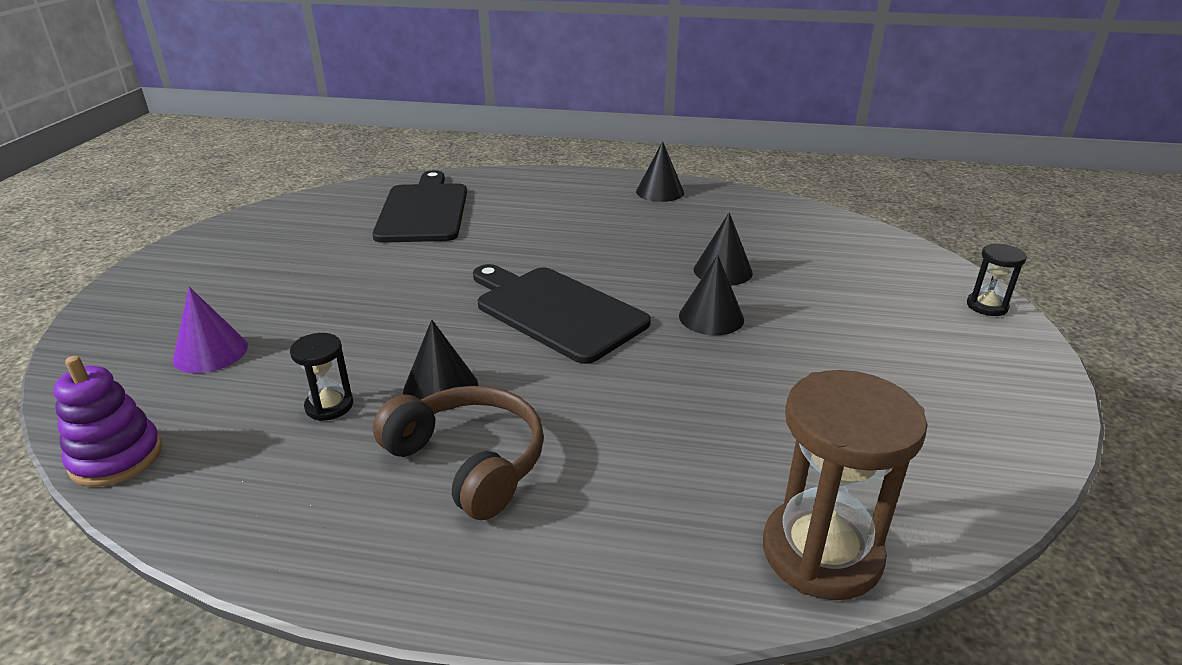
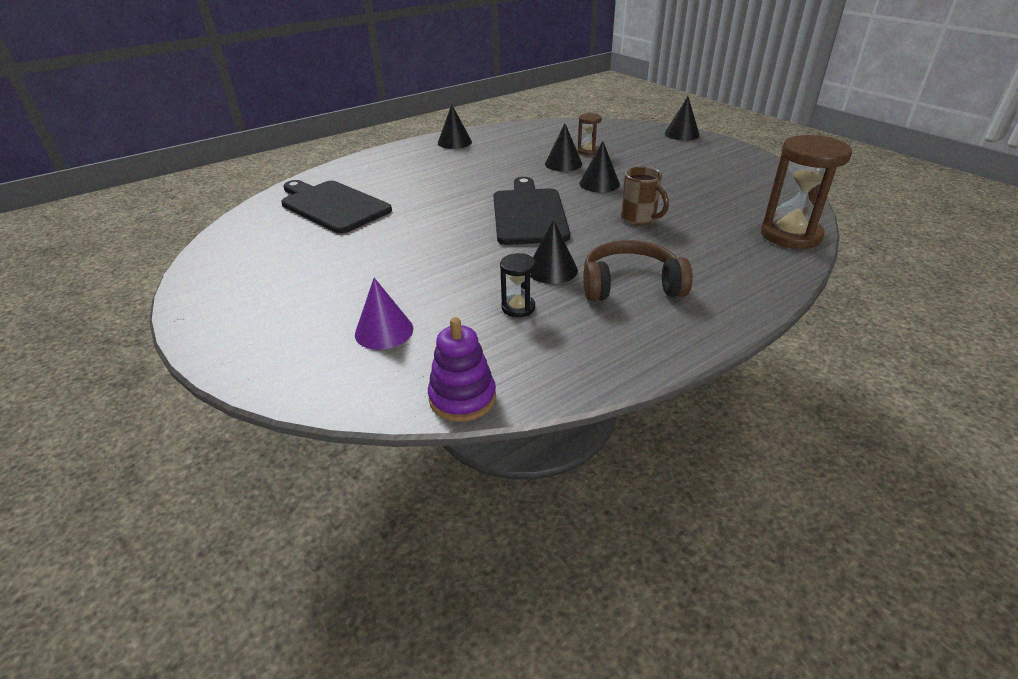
camera: 45 degrees left, 5 degrees up
(556, 311) = (529, 214): black cutting board -> black cutting board turned 90 degrees clockwise
(659, 389) = (639, 219): none -> brown mug
(789, 269) = (588, 151): none -> brown hourglass
(987, 306) = (682, 134): black hourglass -> black cone

